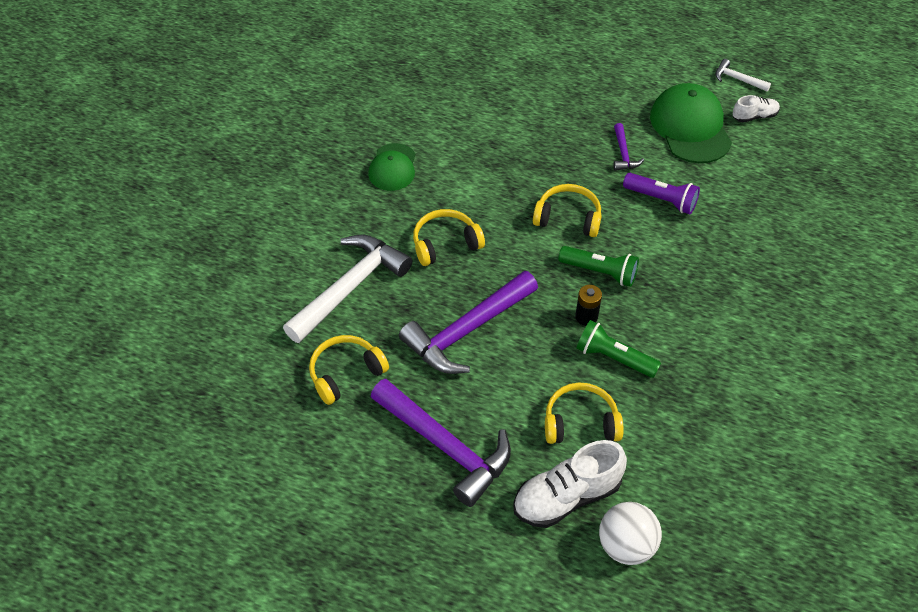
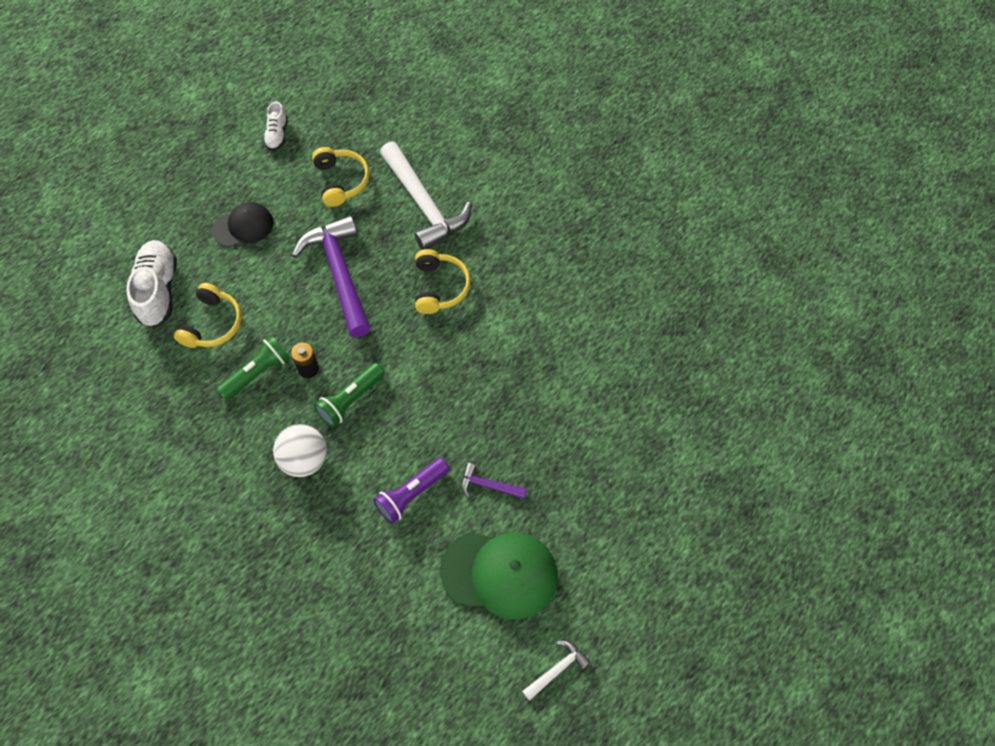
camera: 110 degrees right, 10 degrees up
(393, 167) = (550, 273): green cap -> none
(445, 446) = (243, 226): purple hammer -> black cap
(568, 218) = (426, 398): yellow headphones -> none
(626, 545) = (99, 314): white ball -> white ball (304, 460)
(754, 116) = (490, 656): white shoe -> white shoe (277, 135)

